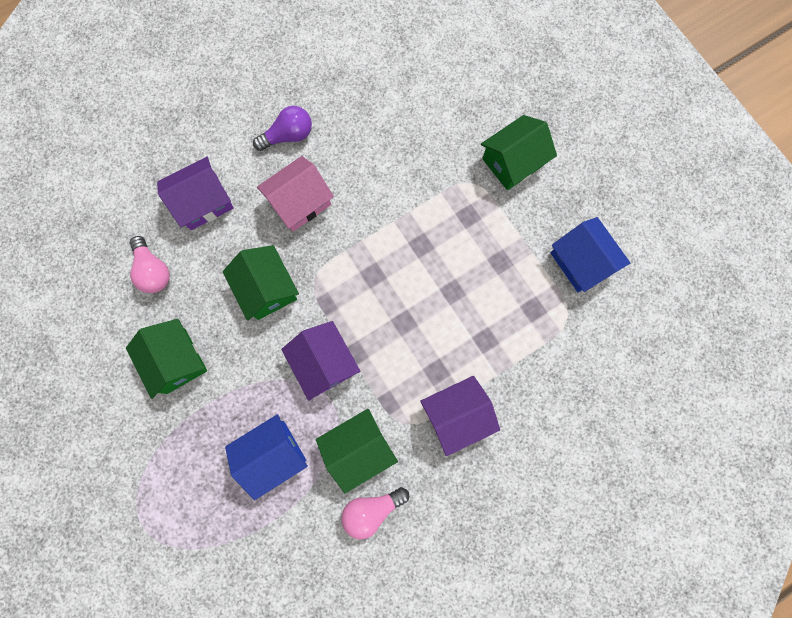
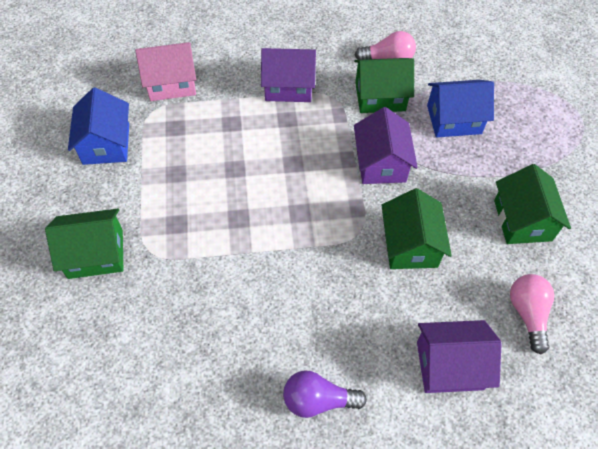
camera: 155 degrees left, 20 degrees down
(300, 202) = (339, 315): pink house -> pink house (171, 83)

